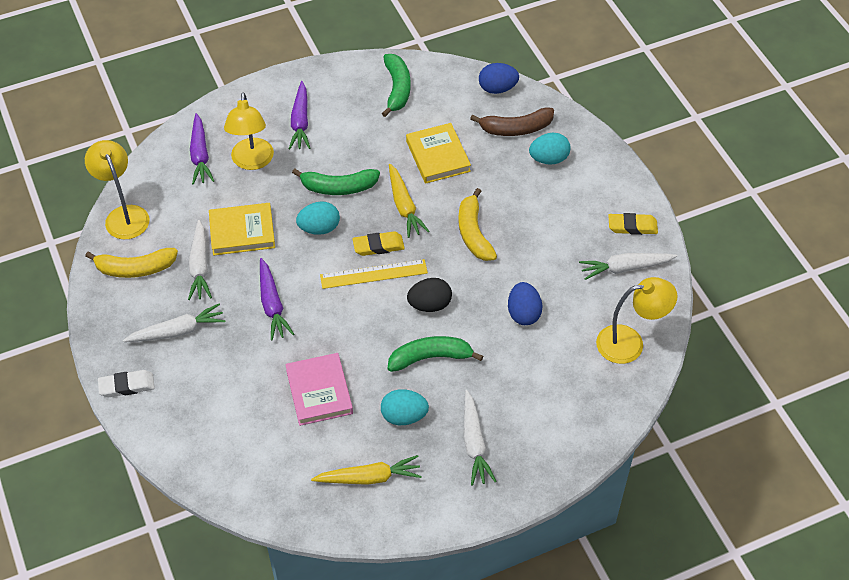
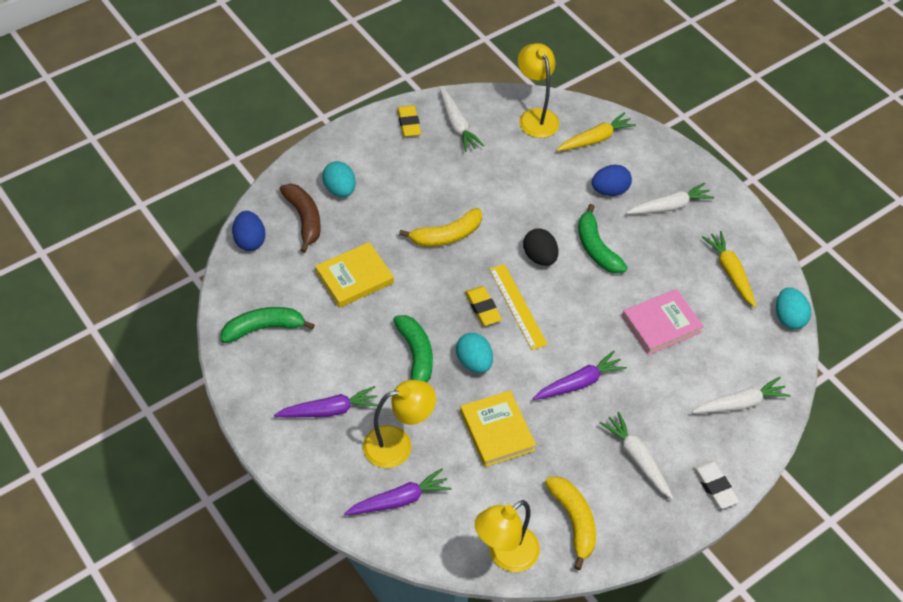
camera: 105 degrees left, 0 degrees up
(200, 266) = (552, 459): white carrot -> white carrot (740, 403)
(404, 206) = (427, 295): yellow carrot -> yellow carrot (595, 139)
(404, 416) = (662, 258): turquoise egg -> turquoise egg (788, 318)
(523, 313) = (527, 189): blue egg -> blue egg (609, 190)

